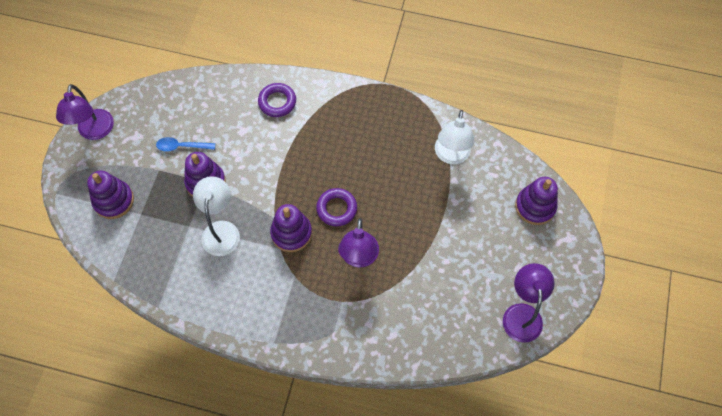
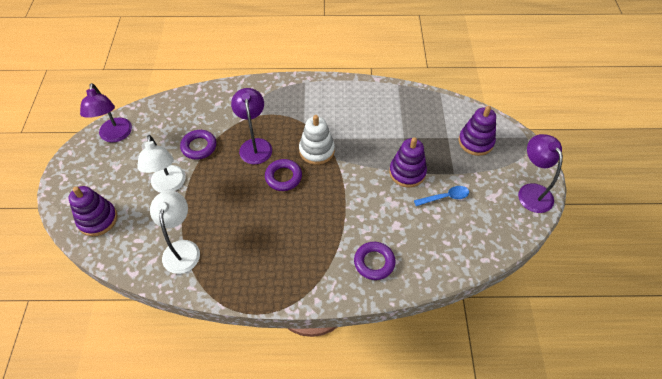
camera: 165 degrees right, 10 degrees down
(221, 230) = (376, 140): white lamp -> white lamp (169, 185)
(291, 233) = (317, 150): purple stacking toy -> white stacking toy
(423, 272) = (199, 147): none -> purple ring

